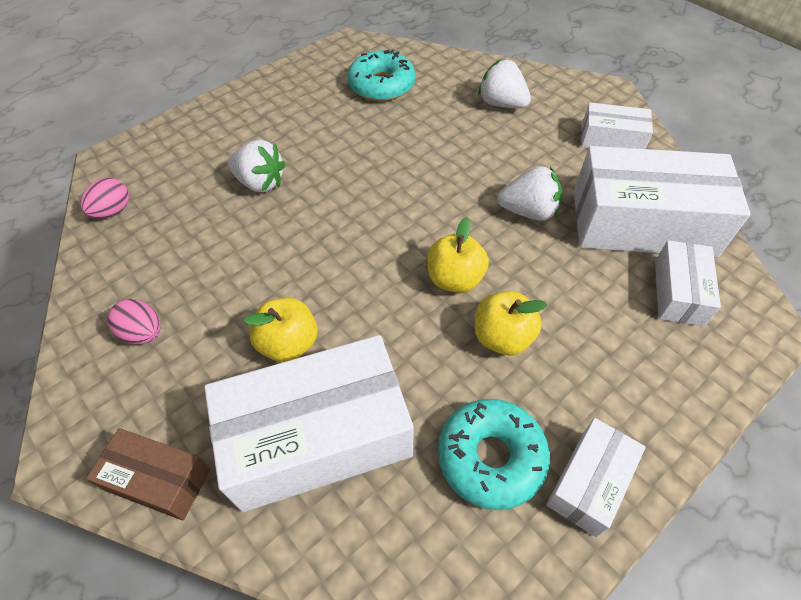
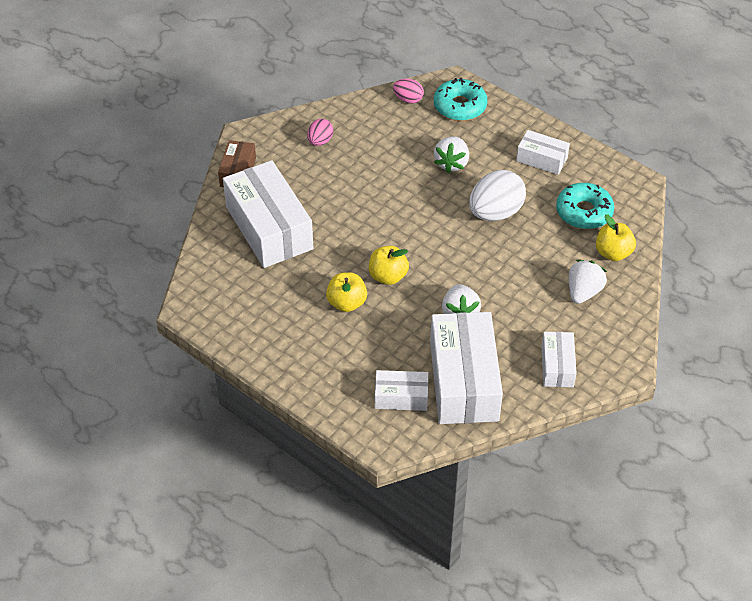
camera: 80 degrees right, 5 degrees down
(288, 343) = (324, 204): yellow apple -> yellow apple (613, 253)
(362, 154) = (495, 213): none -> white egg
(491, 457) = (267, 301): turquoise donut -> turquoise donut (460, 106)
(589, 482) = (259, 344): white box -> white box (541, 159)

